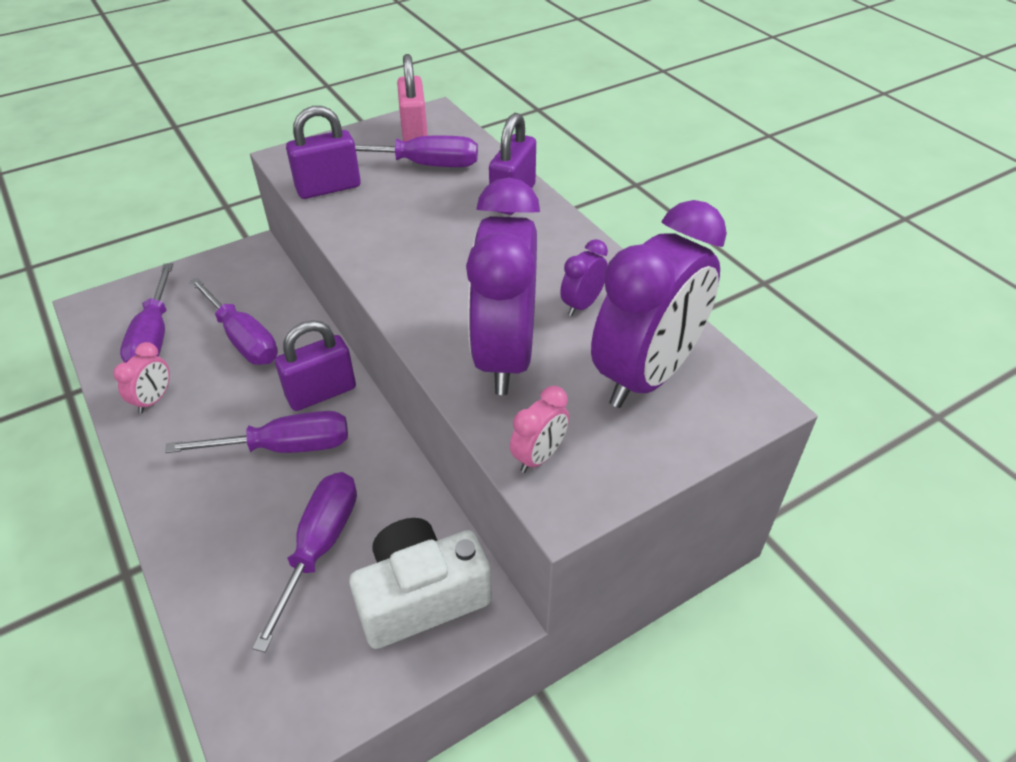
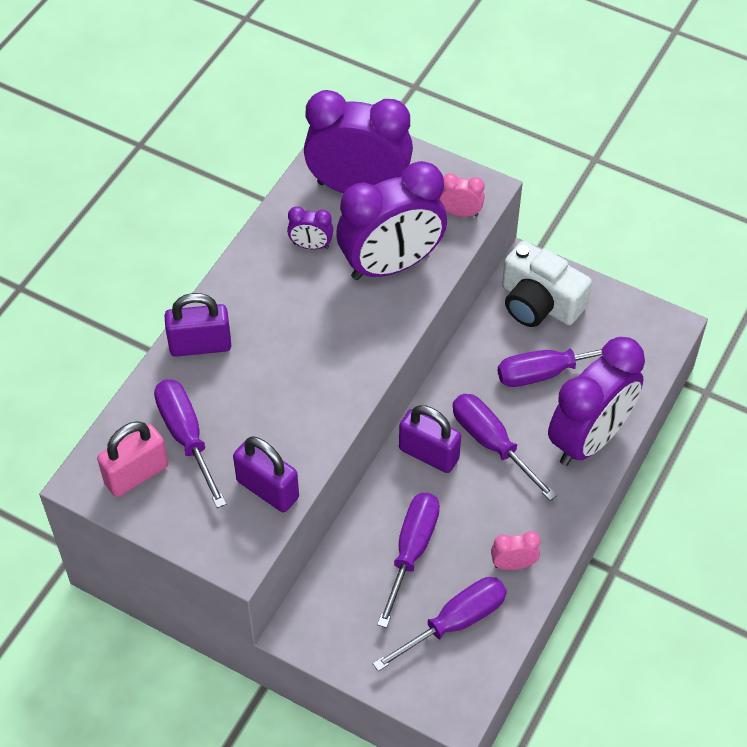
camera: 120 degrees left, 10 degrees up
(204, 538) = (589, 439): none -> purple clock

